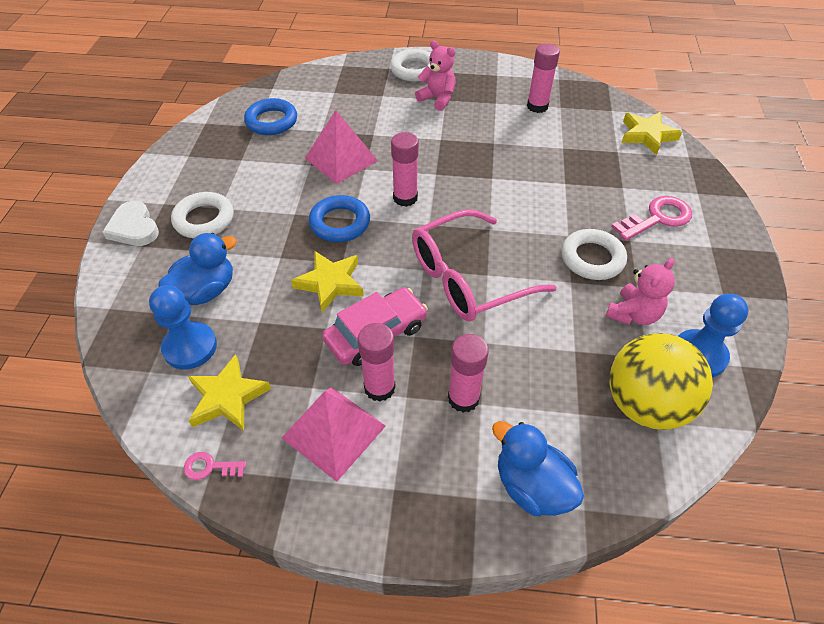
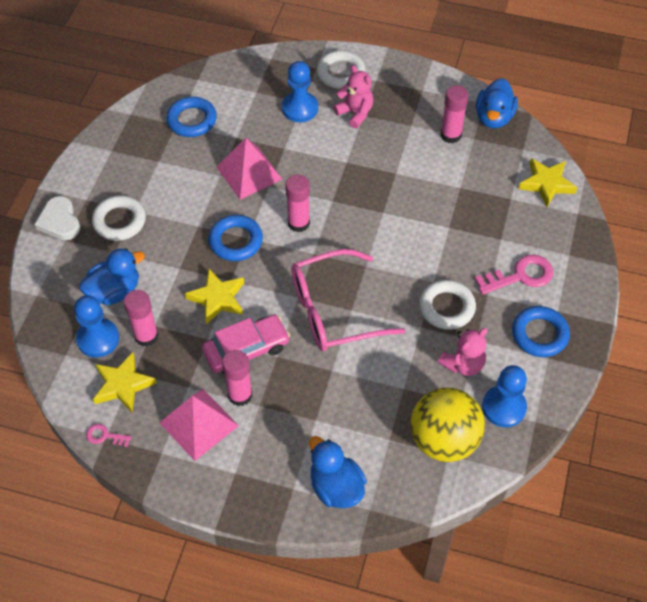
camera: 10 degrees right, 5 degrees up
(381, 100) = (300, 108): none -> blue pawn
(463, 398) = (303, 413): pink glue stick -> pink glue stick (146, 336)
(573, 89) = (493, 117): none -> blue duck
(703, 272) = (539, 334): none -> blue ring

